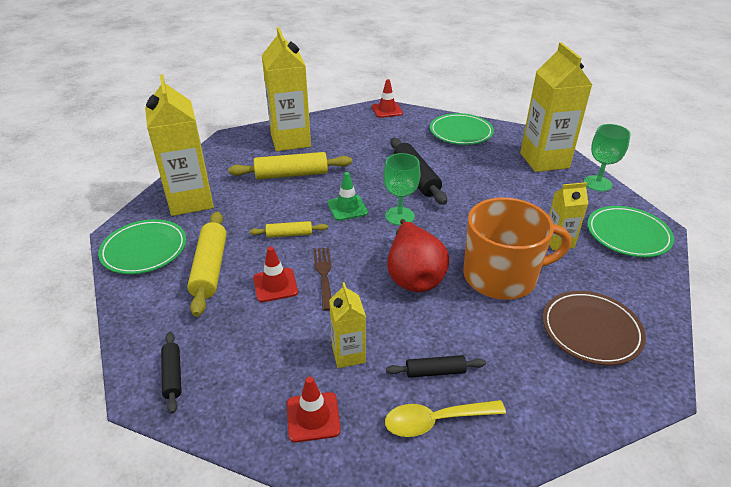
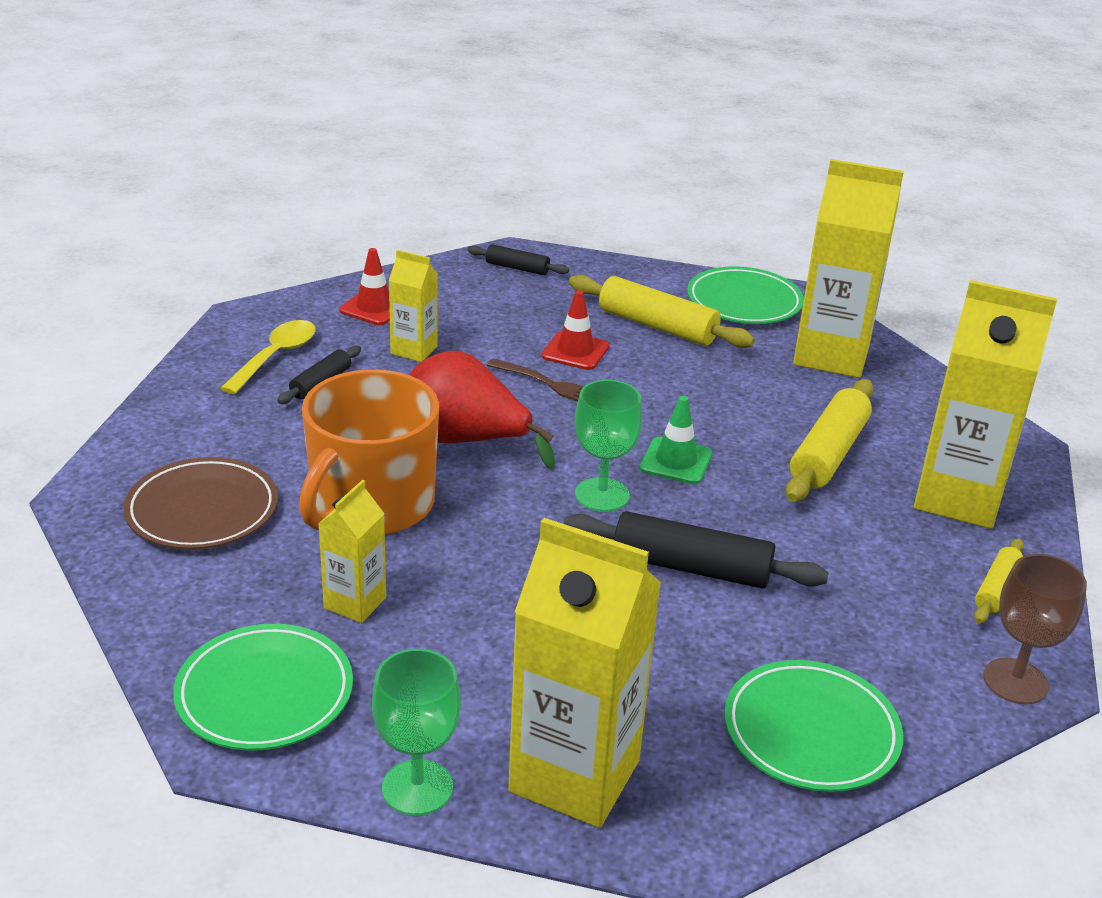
camera: 125 degrees right, 5 degrees down
(289, 234) = (664, 394): yellow rolling pin -> yellow rolling pin (996, 589)
(387, 110) = (1015, 681): red traffic cone -> brown goblet

